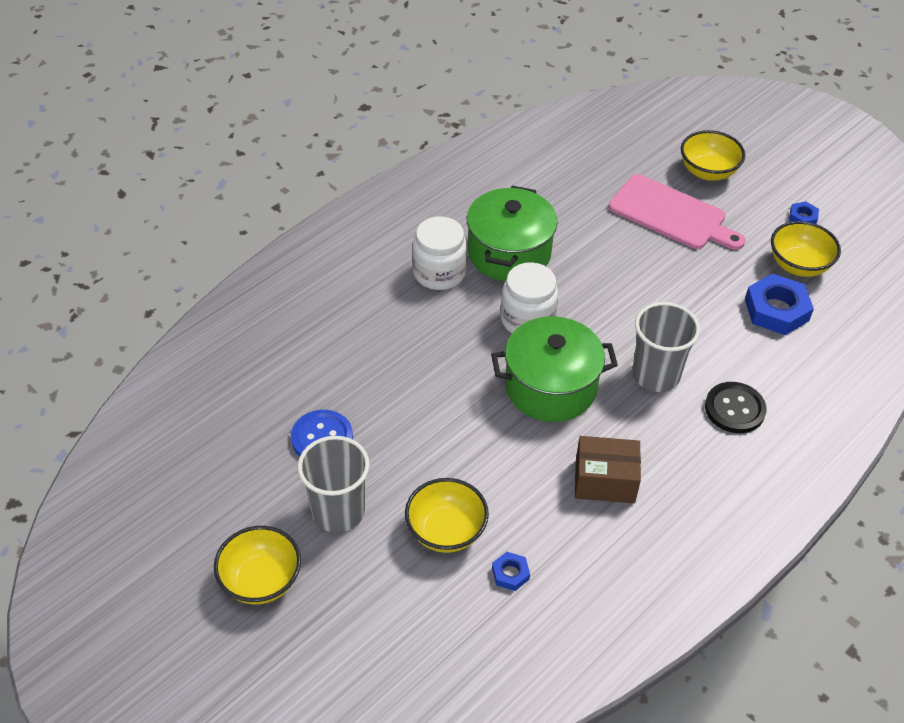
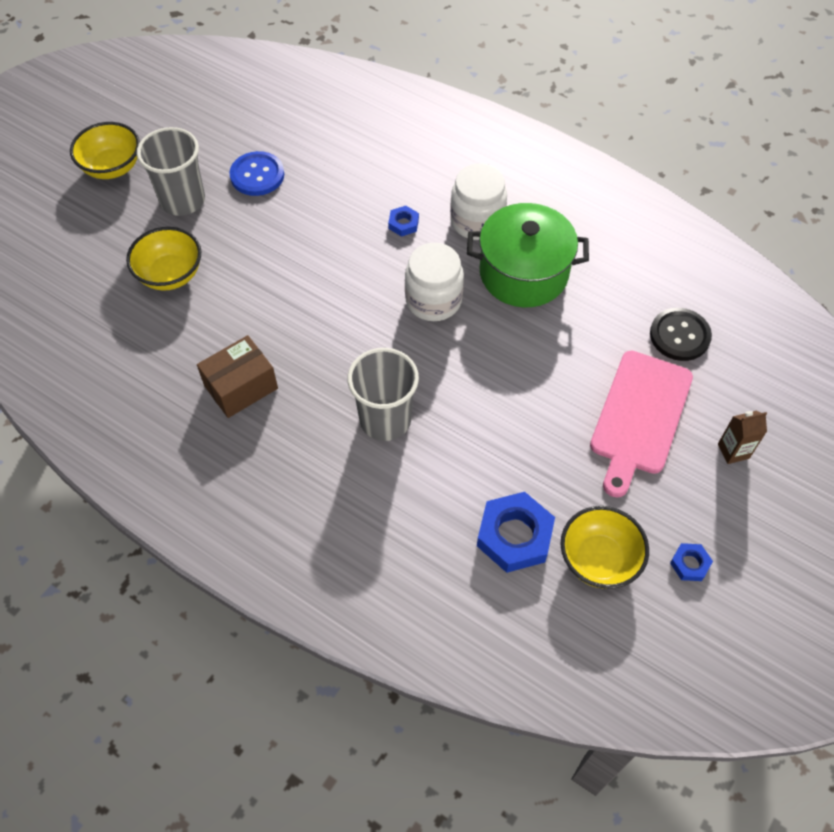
camera: 80 degrees right, 10 degrees up
(510, 573) = (131, 326): blue nut -> blue nut (403, 223)
(550, 387) = (348, 330): green pot -> none
(605, 481) = (241, 387): brown box -> brown box turned 60 degrees clockwise
(708, 172) = (733, 451): yellow bowl -> brown carton
(734, 409) = (353, 497): black button -> black button (679, 335)

